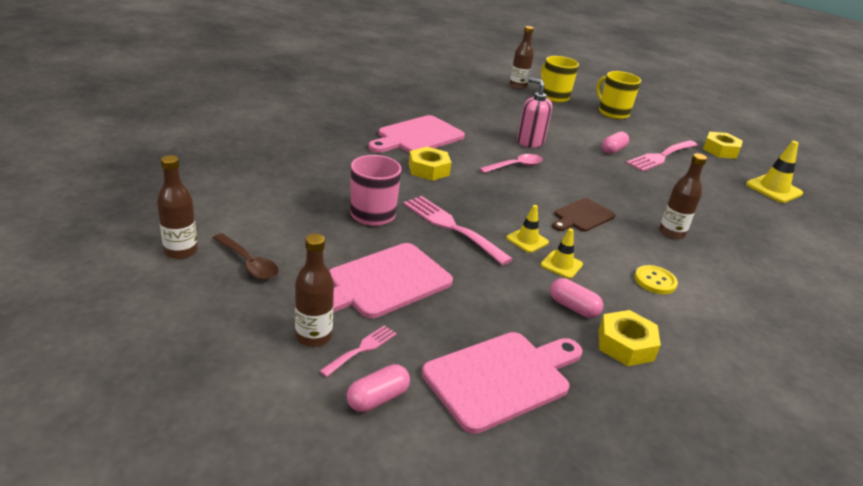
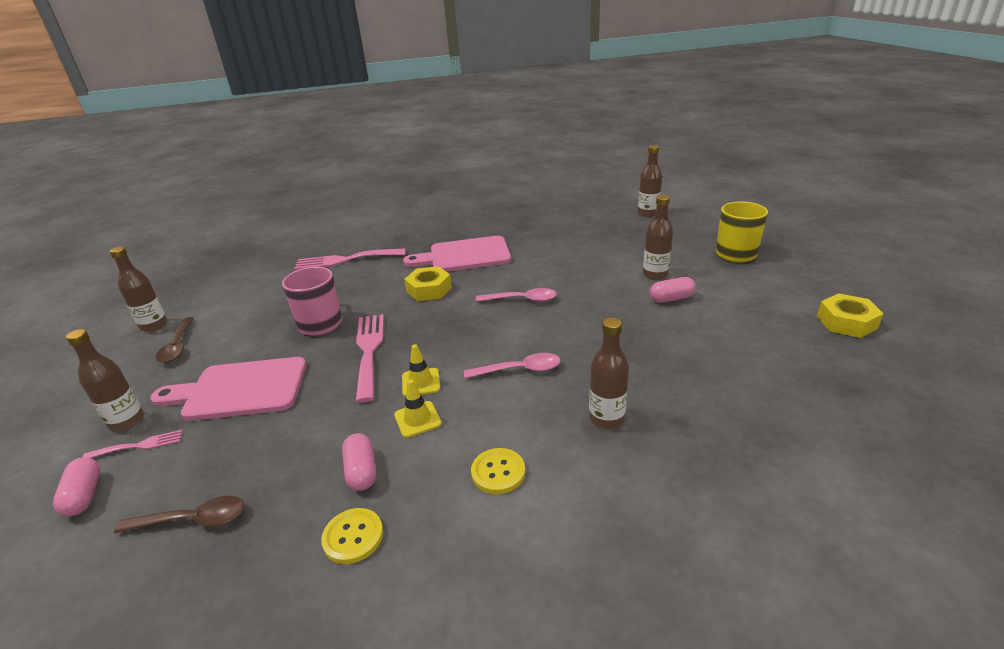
camera: 40 degrees right, 0 degrees up
(377, 398) = (84, 495): pink capsule -> pink capsule turned 75 degrees clockwise
(502, 378) = (192, 520): pink cutting board -> brown spoon
(530, 142) = (576, 275): pink soap dispenser -> none
(553, 96) = (678, 227): yellow mug -> none
(582, 134) = (655, 275): none -> brown bottle
(582, 216) = (519, 370): brown cutting board -> pink spoon
(625, 345) = (353, 537): yellow nut -> yellow button
(661, 156) = (731, 316): pink fork -> pink fork (345, 260)
(773, 189) = (871, 394): yellow traffic cone -> none

